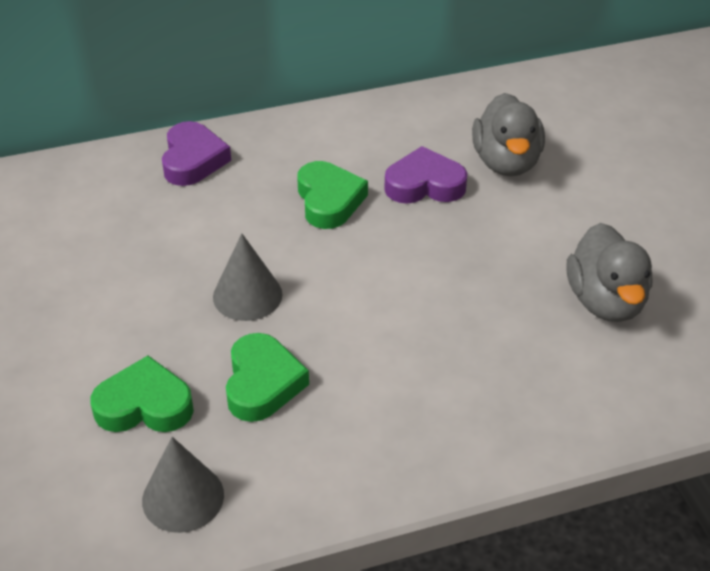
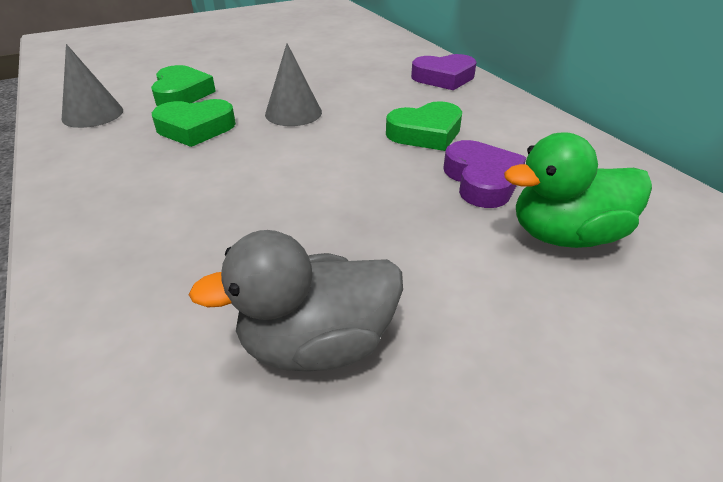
camera: 80 degrees right, 5 degrees down
(506, 162) = (565, 235): grey duck -> green duck

